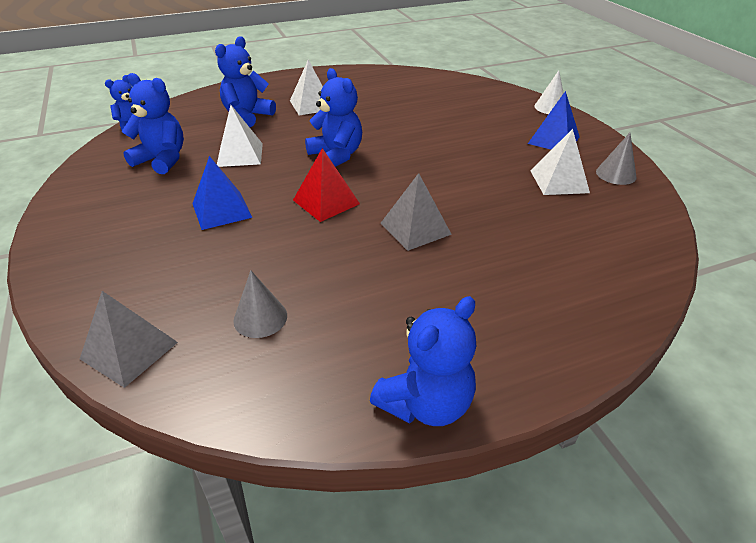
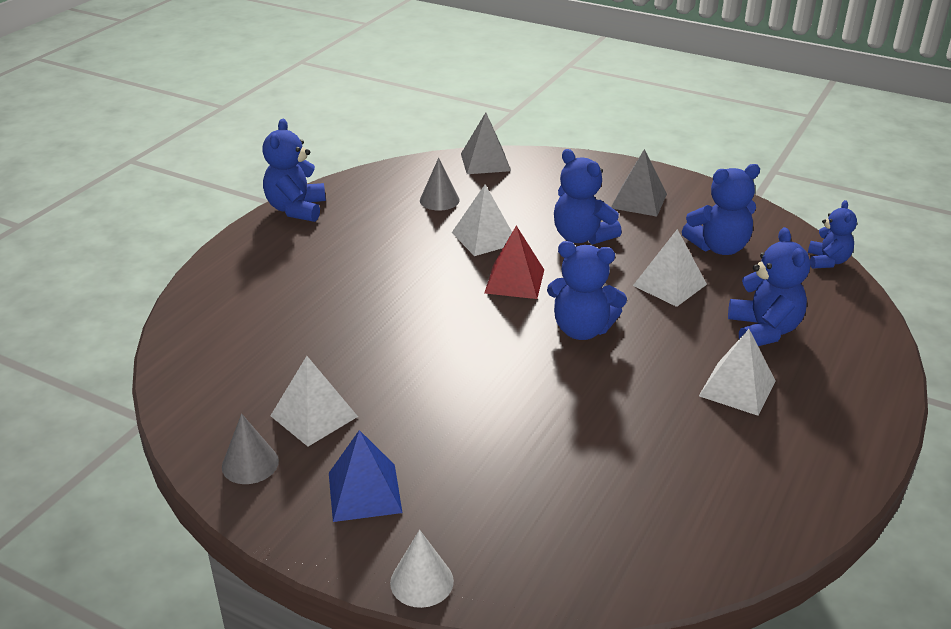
camera: 140 degrees right, 5 degrees down
(221, 210) = (582, 237): blue pyramid -> blue teddy bear
(289, 248) = (484, 238): none -> white pyramid
(415, 228) = (409, 295): grey pyramid -> grey pyramid (638, 201)

